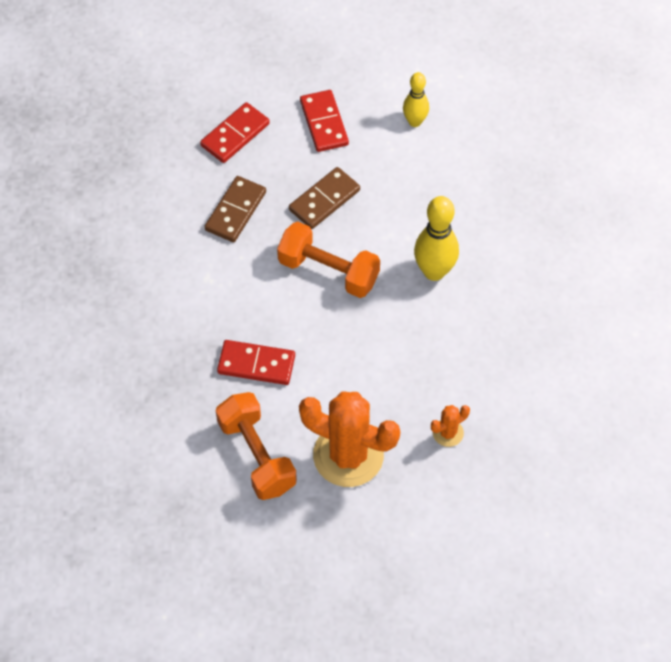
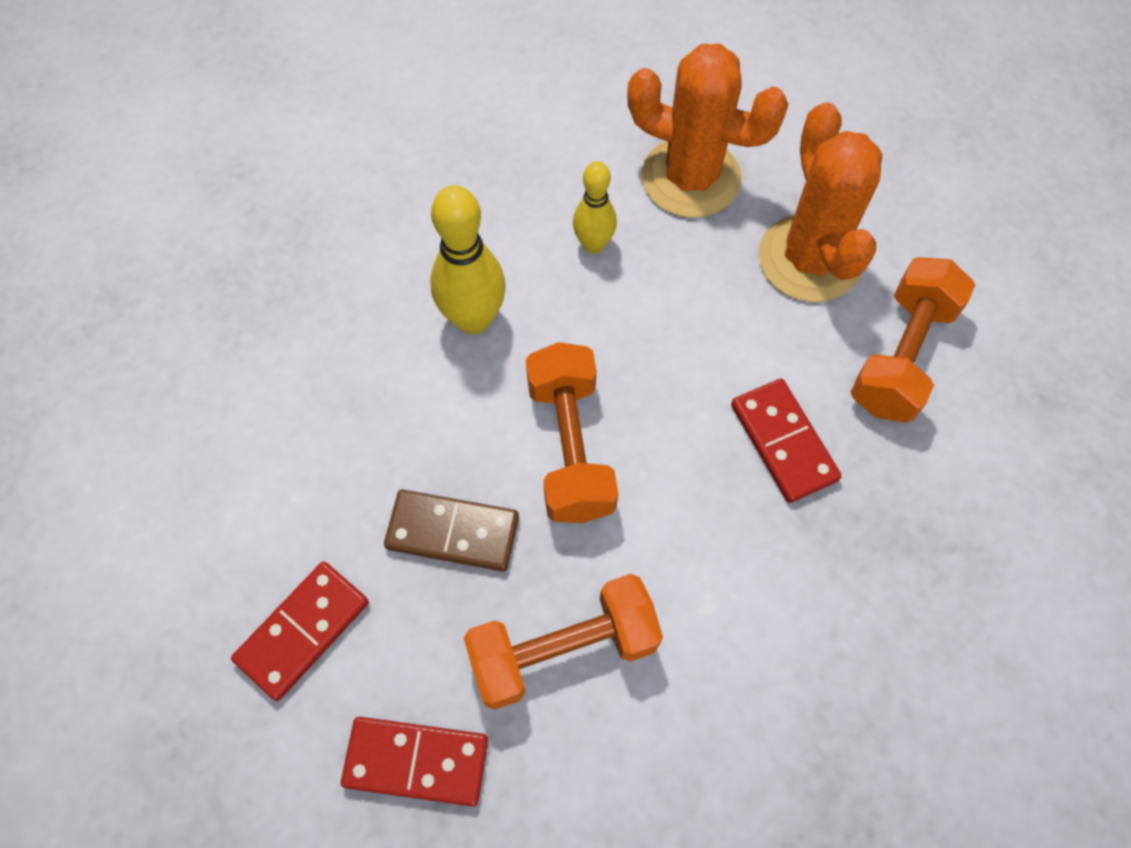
camera: 125 degrees left, 5 degrees up
(236, 211) = (563, 649): brown domino -> orange dumbbell
(415, 122) = (220, 497): yellow bowling pin -> yellow bowling pin (593, 244)
(448, 433) = (691, 178): orange cactus -> orange cactus, size x2.26

